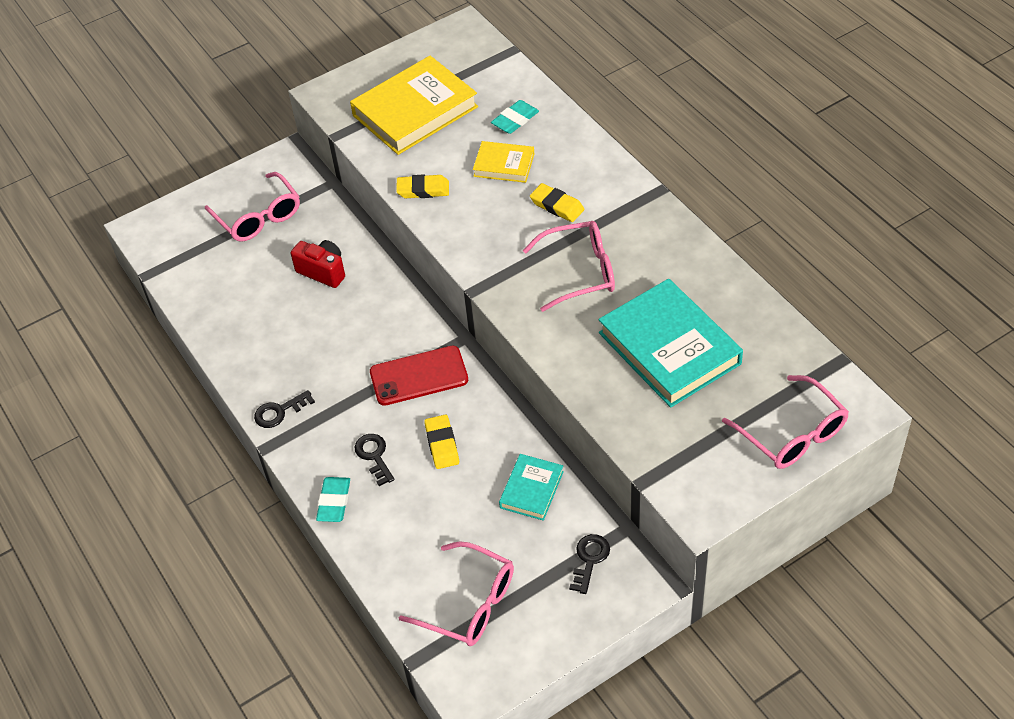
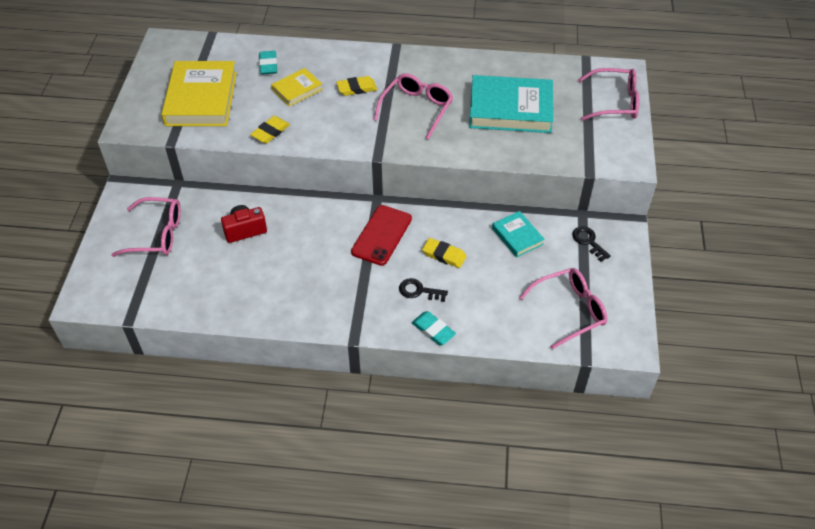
camera: 55 degrees left, 0 degrees up
(279, 412) = (333, 317): black key -> none

